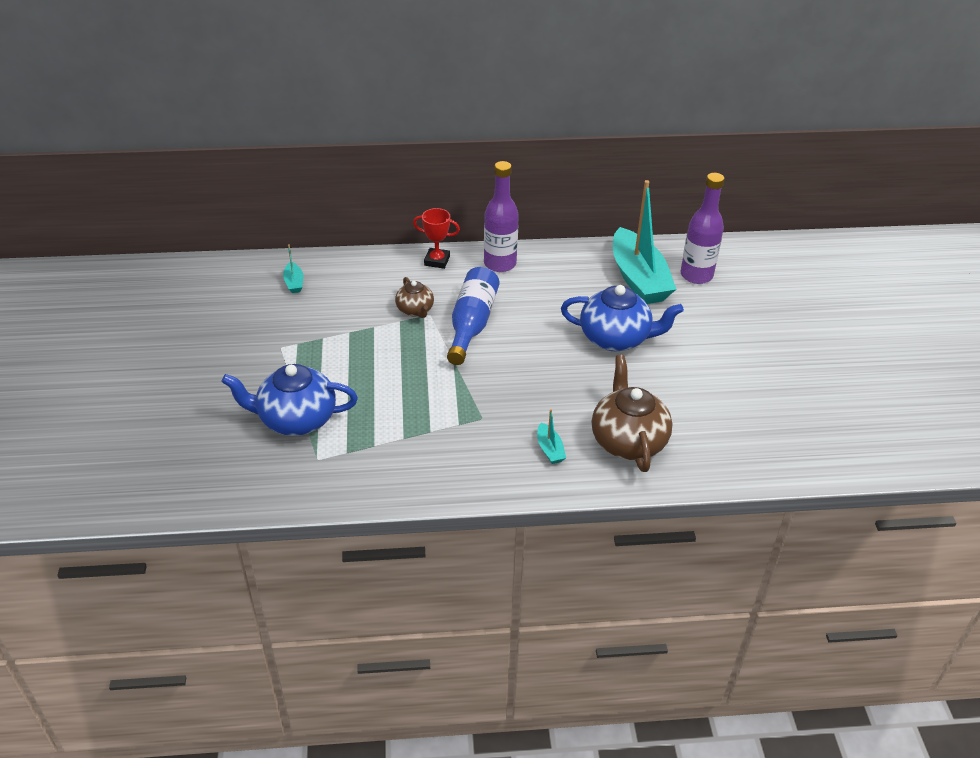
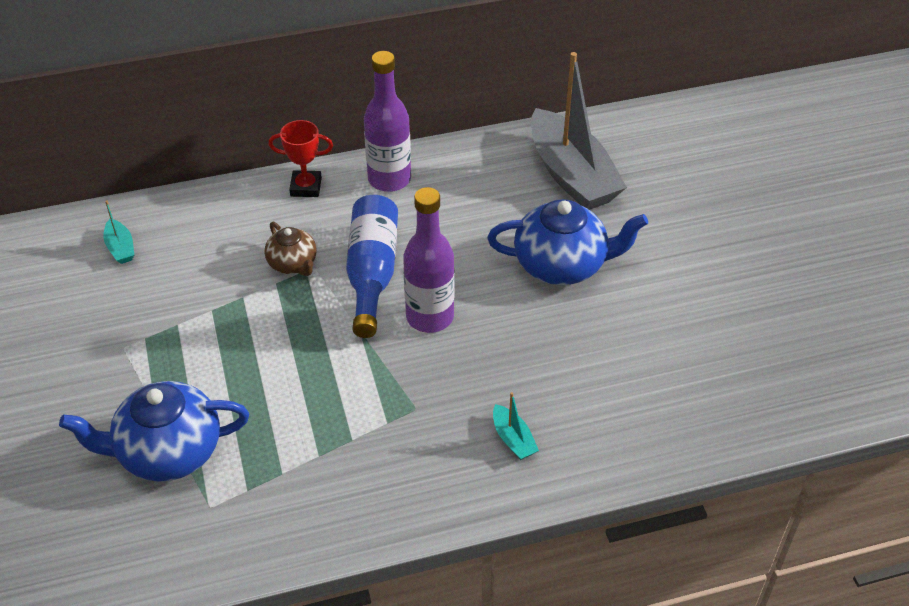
camera: 10 degrees left, 5 degrees up
(628, 441) = (609, 410): brown teapot -> none
(638, 279) = (571, 175): turquoise boat -> grey boat
(696, 275) = (642, 159): purple bottle -> purple bottle (430, 317)

